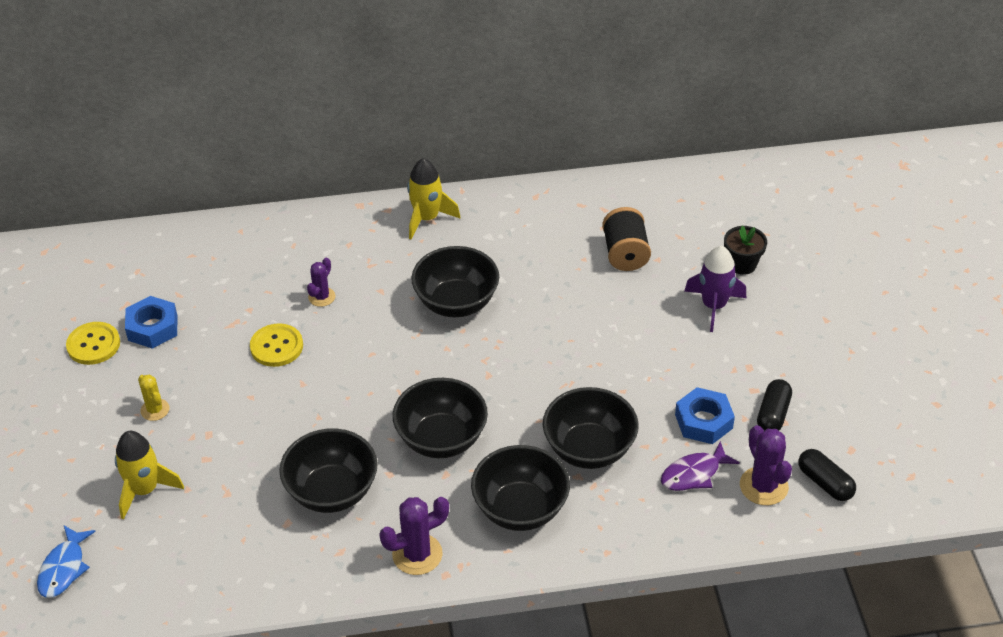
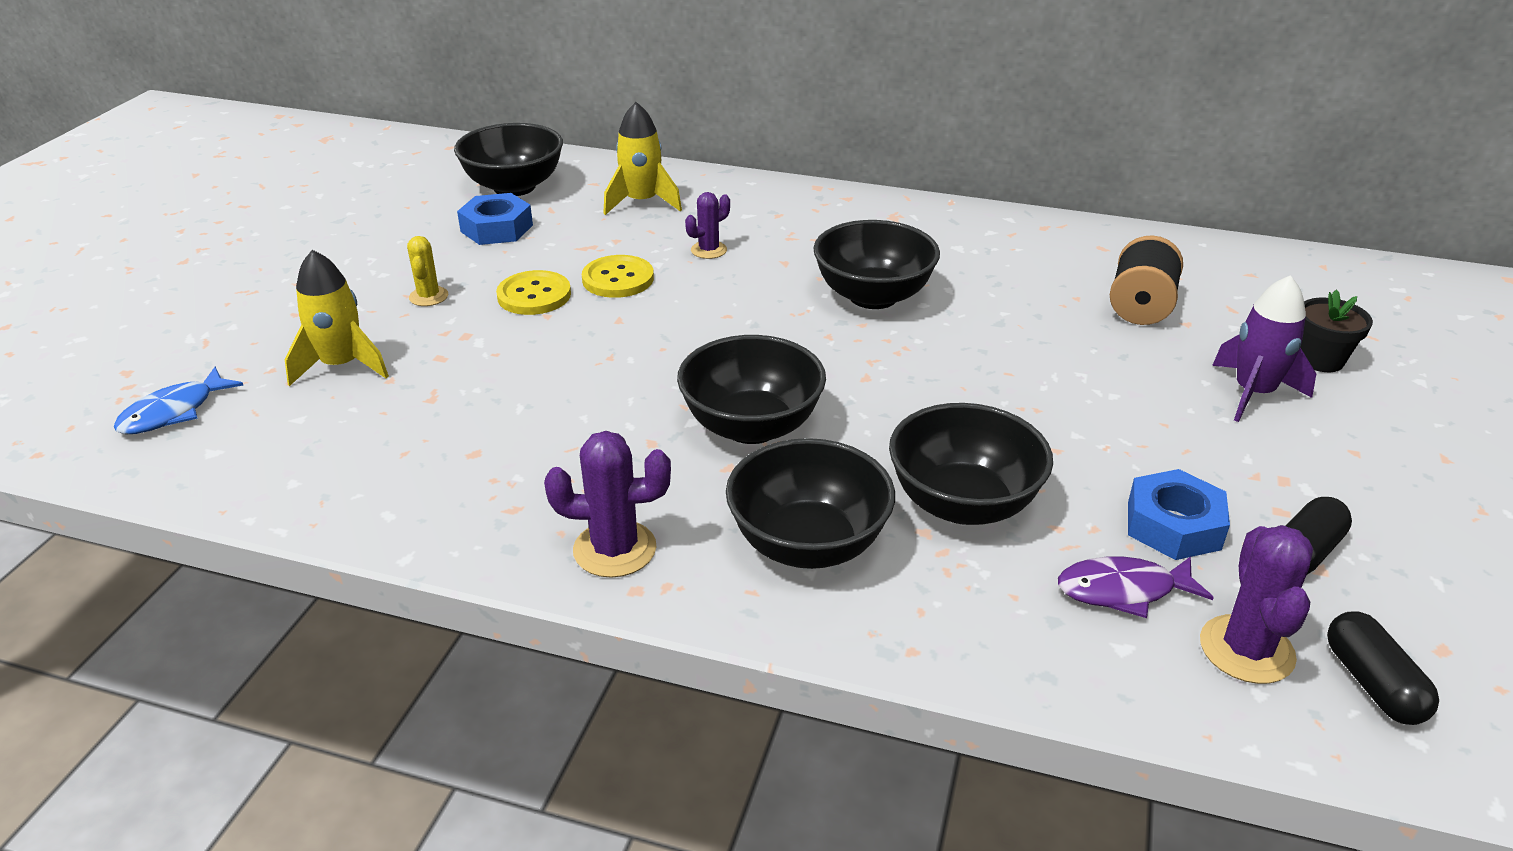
camera: 25 degrees right, 10 degrees down
(93, 345) = (422, 226): yellow button -> yellow button (534, 295)
(332, 491) = (560, 438): black bowl -> black bowl (514, 187)
(427, 218) = (890, 215): yellow rocket -> yellow rocket (642, 202)

